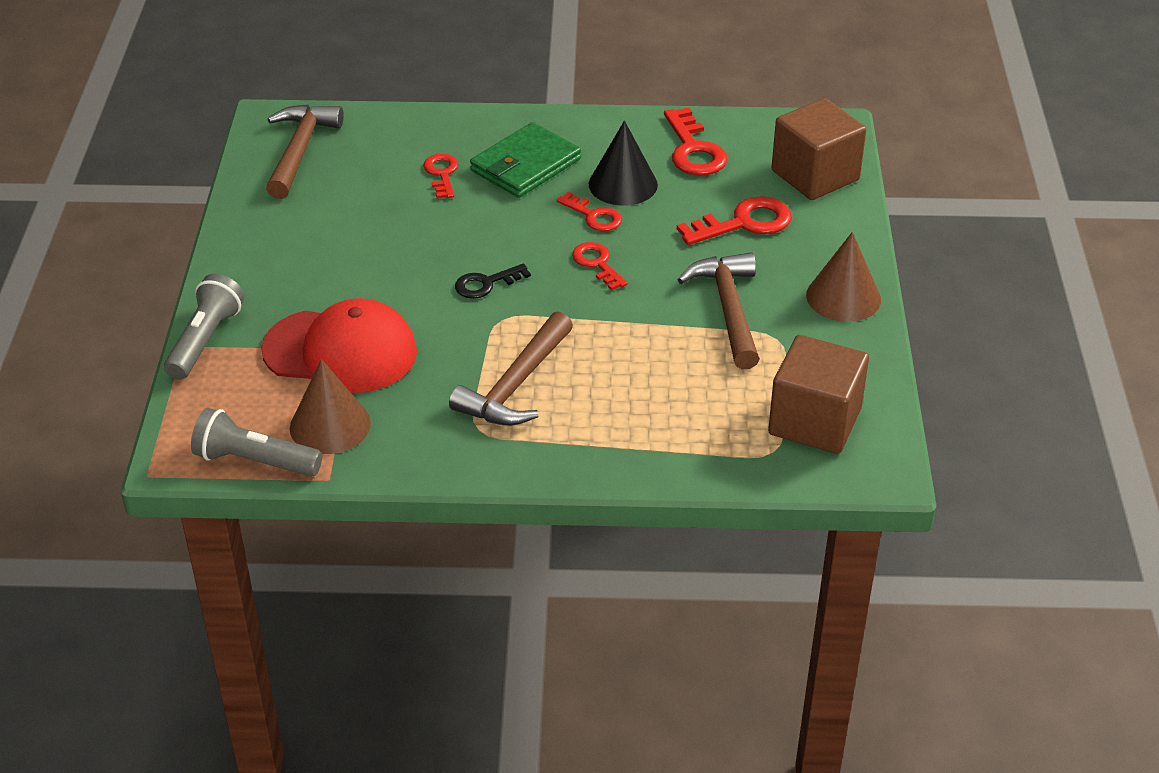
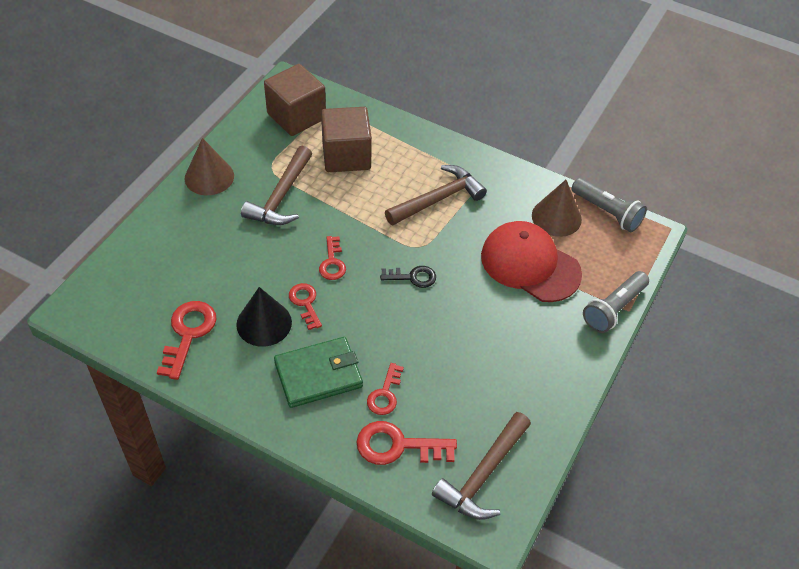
camera: 155 degrees left, 10 degrees up
(744, 223) = (214, 254): red key -> red key (397, 446)
(815, 175) = (131, 272): brown cube -> brown cube (346, 155)

